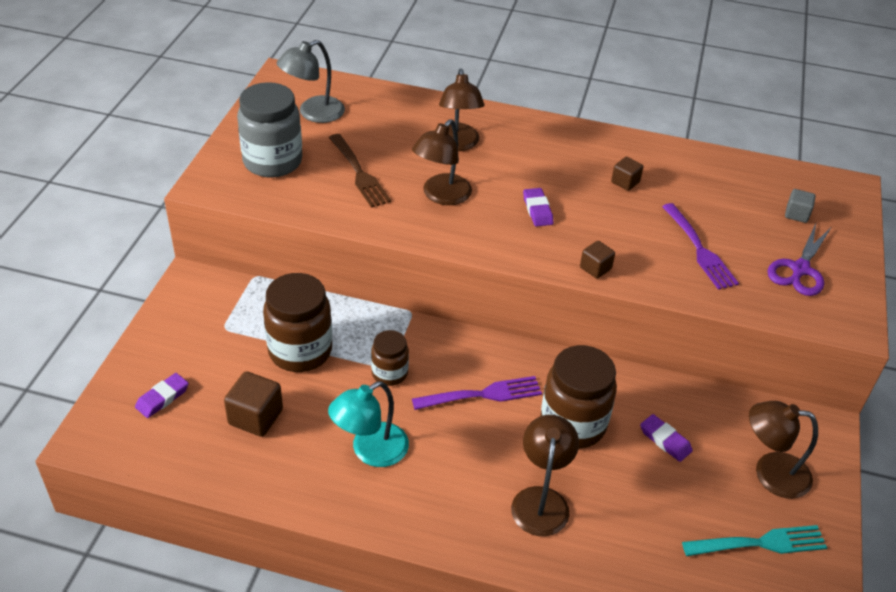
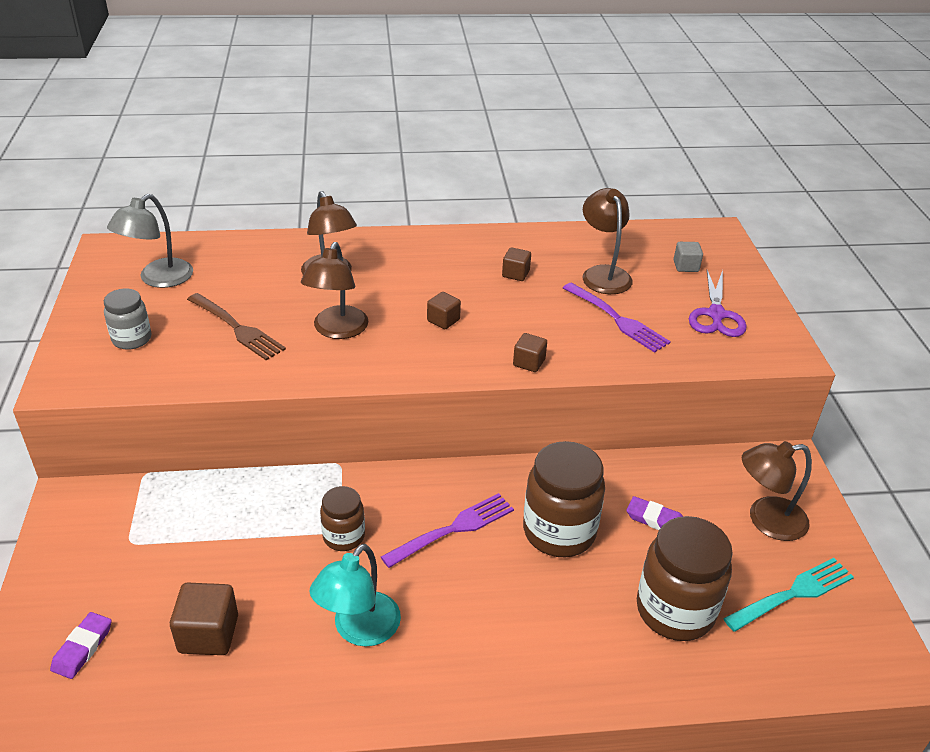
camera: 20 degrees left, 5 degrees down
(272, 161) = (132, 339): grey jar -> grey jar, size x0.56
(300, 351) = (232, 542): brown jar -> brown jar (675, 610)
(537, 210) = (443, 320): purple eraser -> brown cube
(541, 500) = (565, 622): brown lamp -> brown lamp (603, 274)

